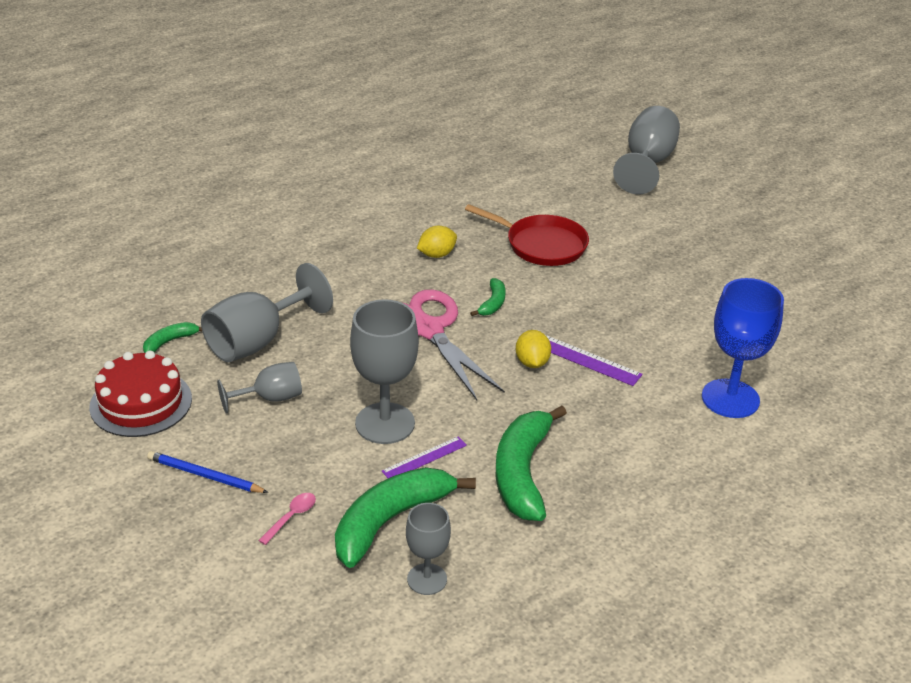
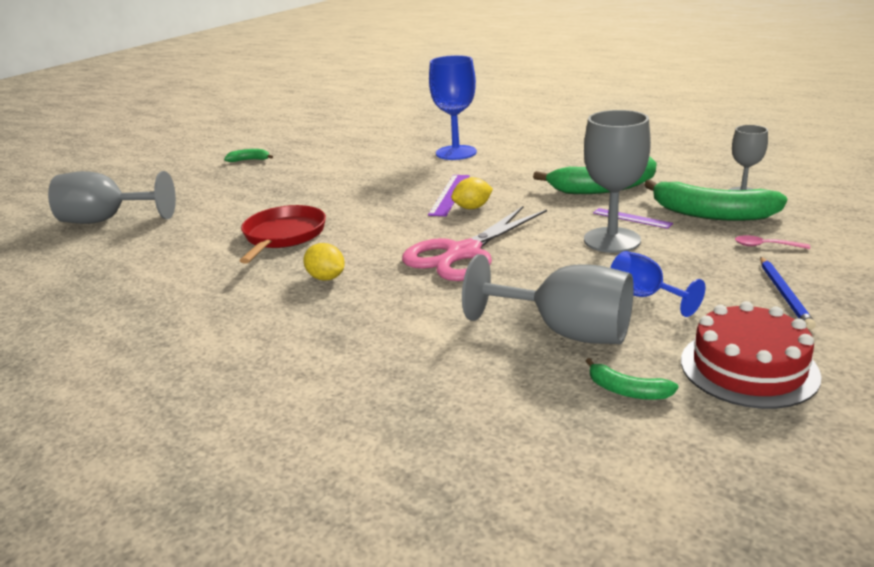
camera: 105 degrees left, 10 degrees down
(270, 398) = (645, 296): grey goblet -> blue goblet
(492, 303) = (398, 236): green banana -> green banana (249, 160)

